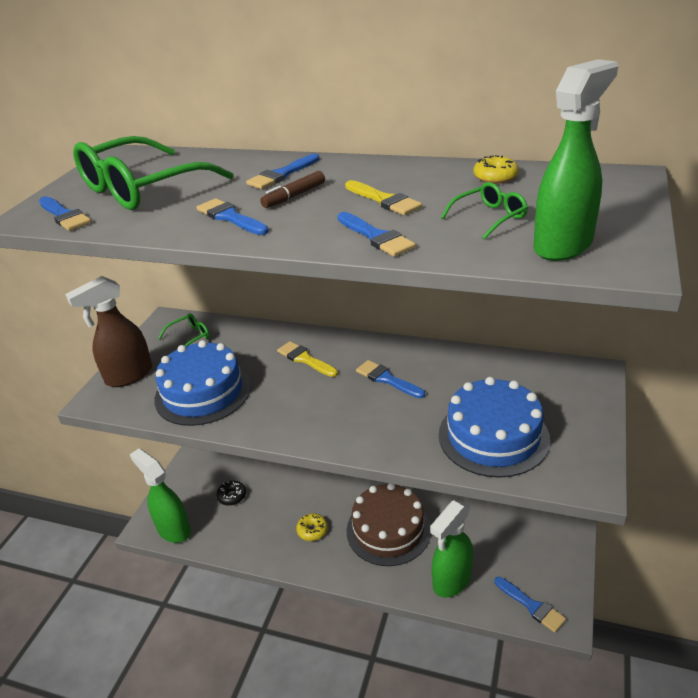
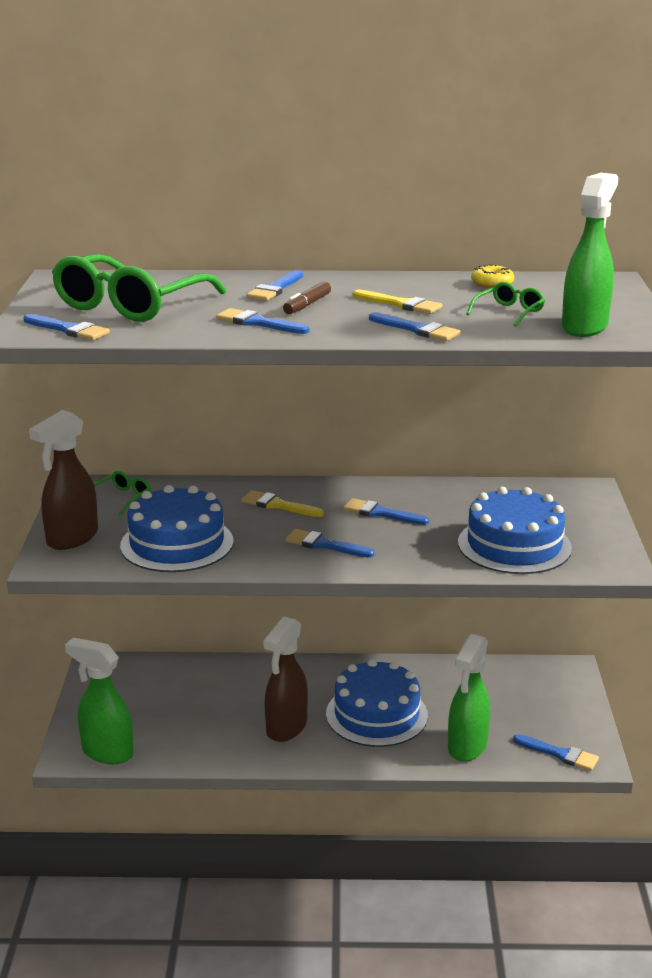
camera: 20 degrees left, 10 degrees down
(232, 496) = (166, 711): black donut -> none
(312, 530) = (286, 728): yellow donut -> brown spray bottle
(320, 411) = (324, 545): none -> blue brush
(388, 530) = (376, 714): brown cake -> blue cake

